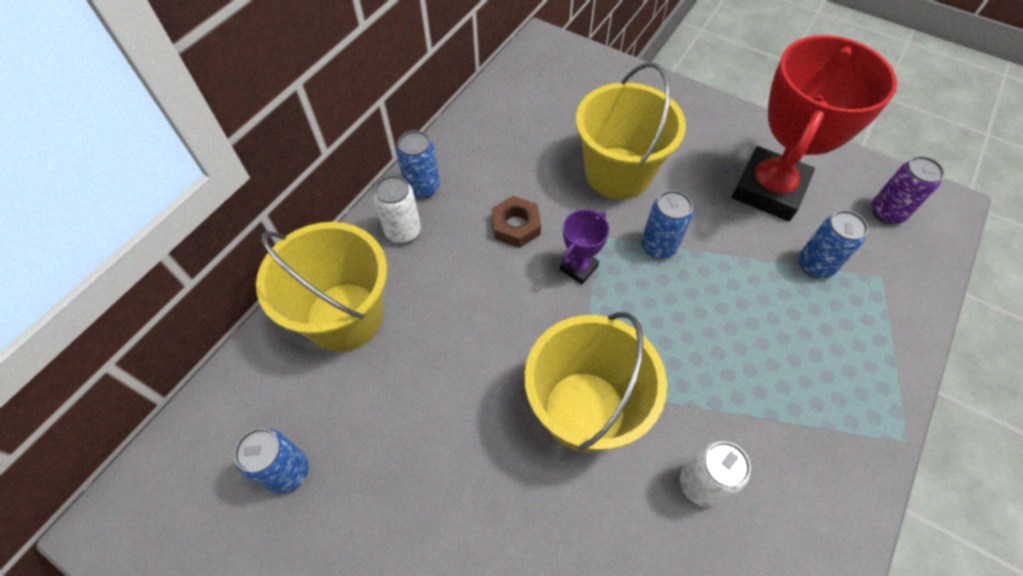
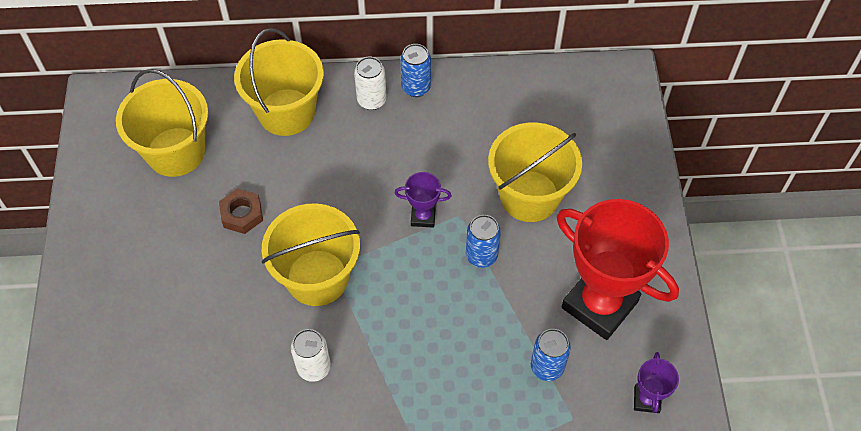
camera: 55 degrees right, 0 degrees up
(287, 471) = (176, 152): blue can -> yellow bucket
(516, 226) = (428, 160): brown nut -> brown nut (242, 214)
(768, 189) = (599, 304): red trophy -> red trophy turned 45 degrees clockwise
(886, 213) = (646, 399): purple can -> purple trophy

